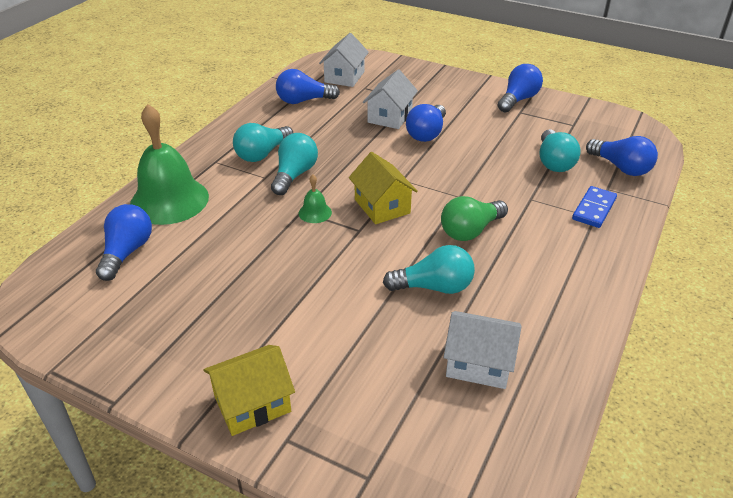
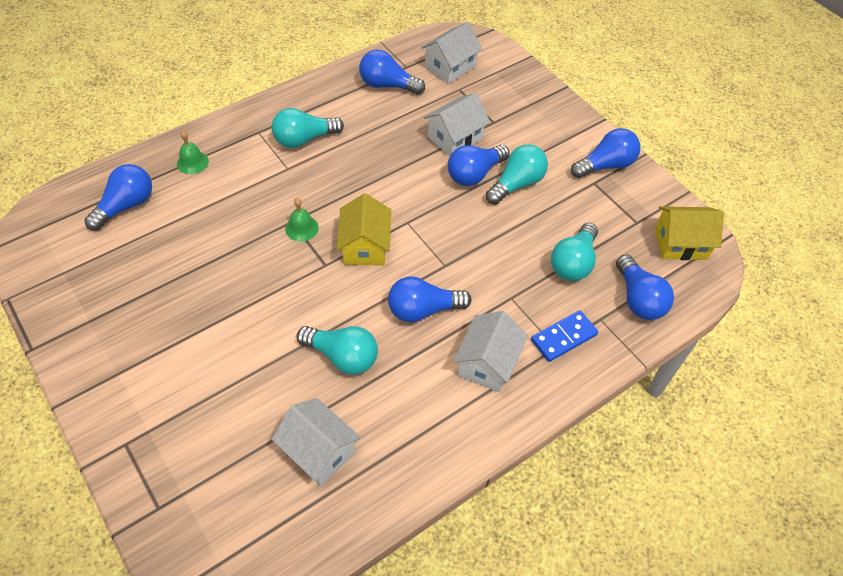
camera: 25 degrees right, 15 degrees up
(169, 200) = (192, 162): green bell -> green bell, size x0.42
(252, 404) = (122, 400): yellow house -> yellow house (680, 243)
(294, 175) = (315, 176): turquoise light bulb -> turquoise light bulb (517, 184)
(470, 231) = (423, 310): green light bulb -> blue light bulb
(555, 246) = (487, 363): none -> white house

